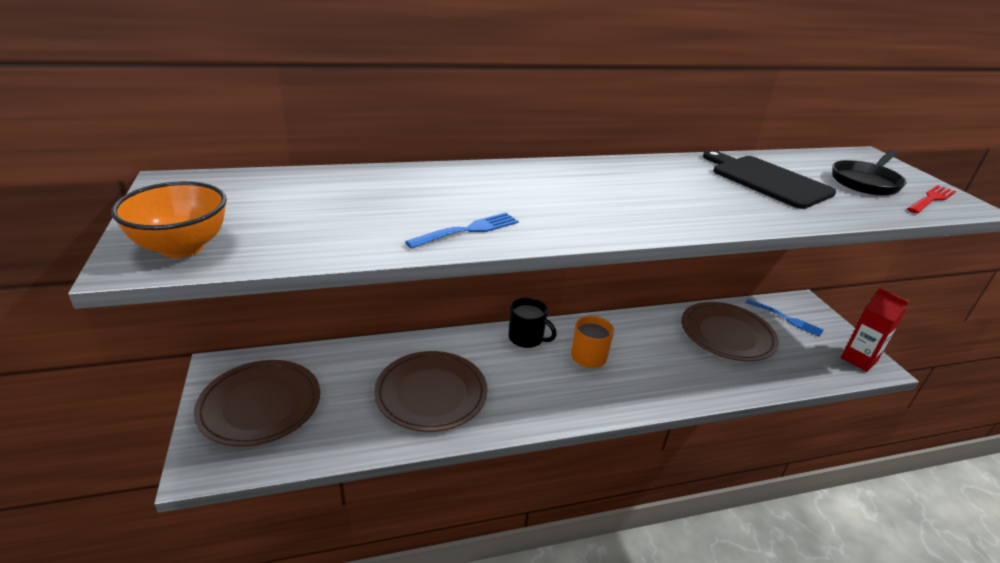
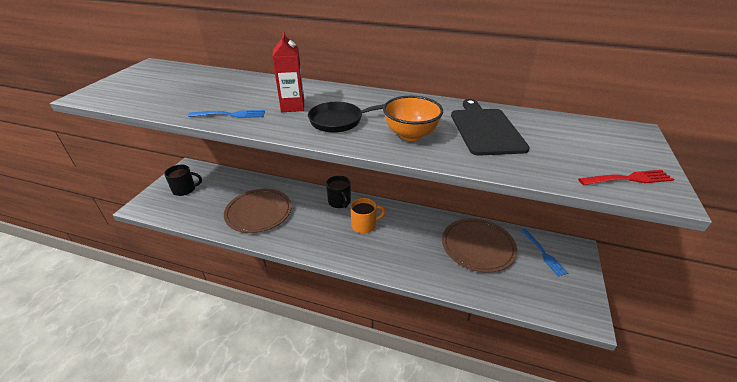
camera: 35 degrees right, 5 degrees up
(182, 247) = (108, 94): orange bowl -> orange bowl (410, 135)
(260, 405) = (185, 189): brown plate -> black mug
(858, 360) = (574, 306): red carton -> red carton (293, 106)
(865, 182) = (582, 150): black pan -> black pan (340, 121)

